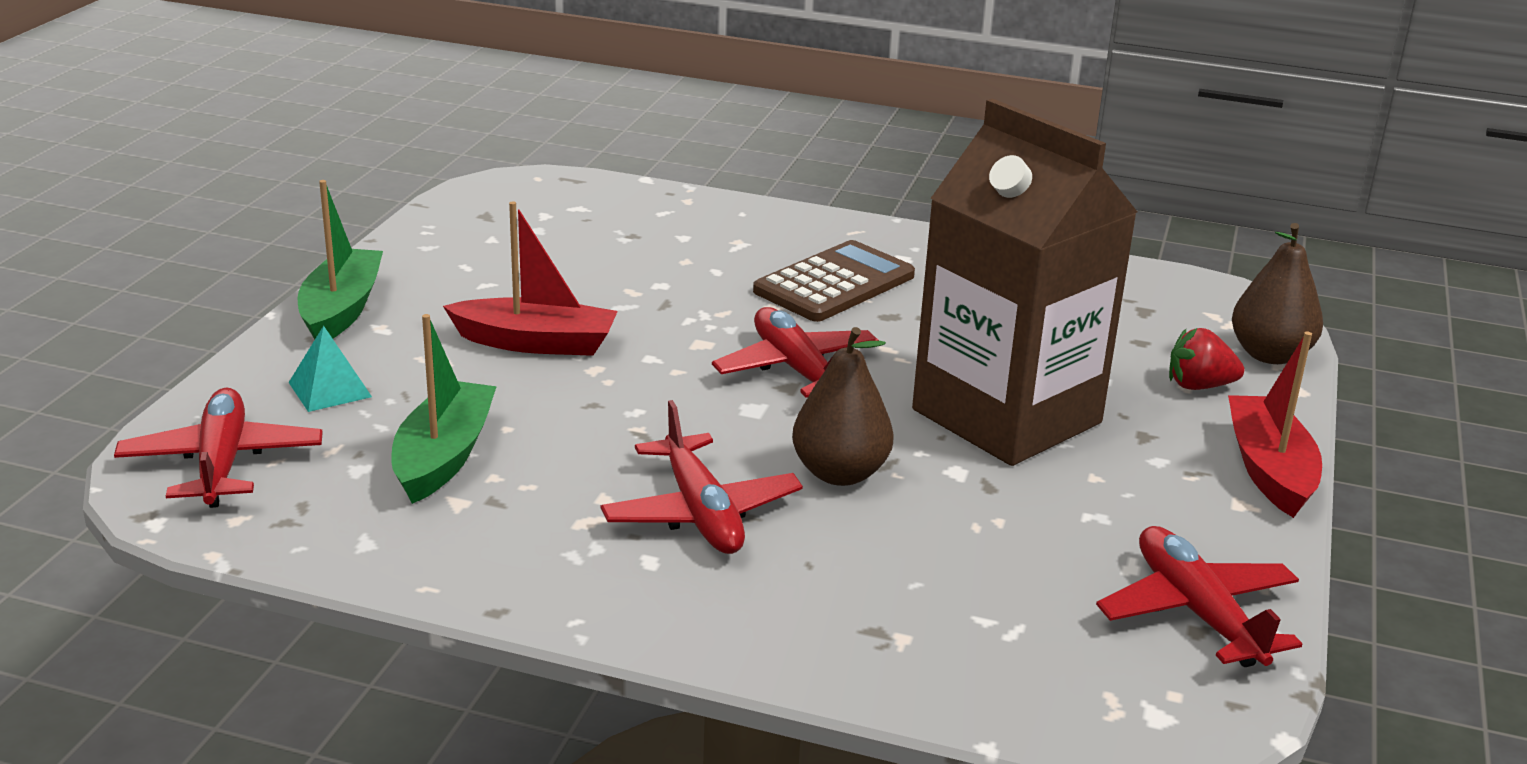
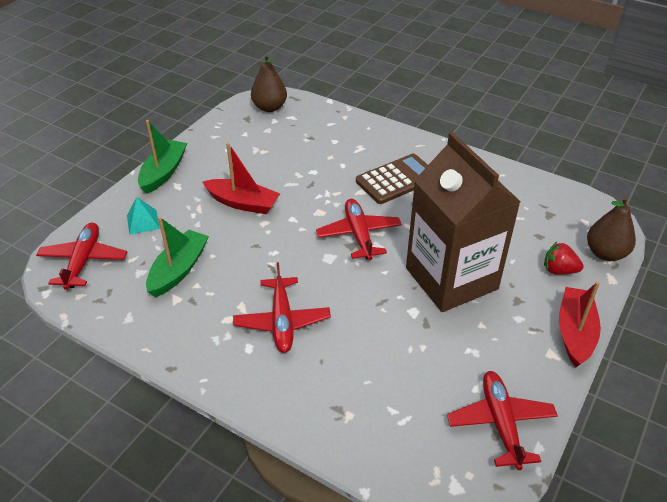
camera: 15 degrees right, 15 degrees up
(840, 473) = (356, 305): brown pear -> brown pear (269, 107)

